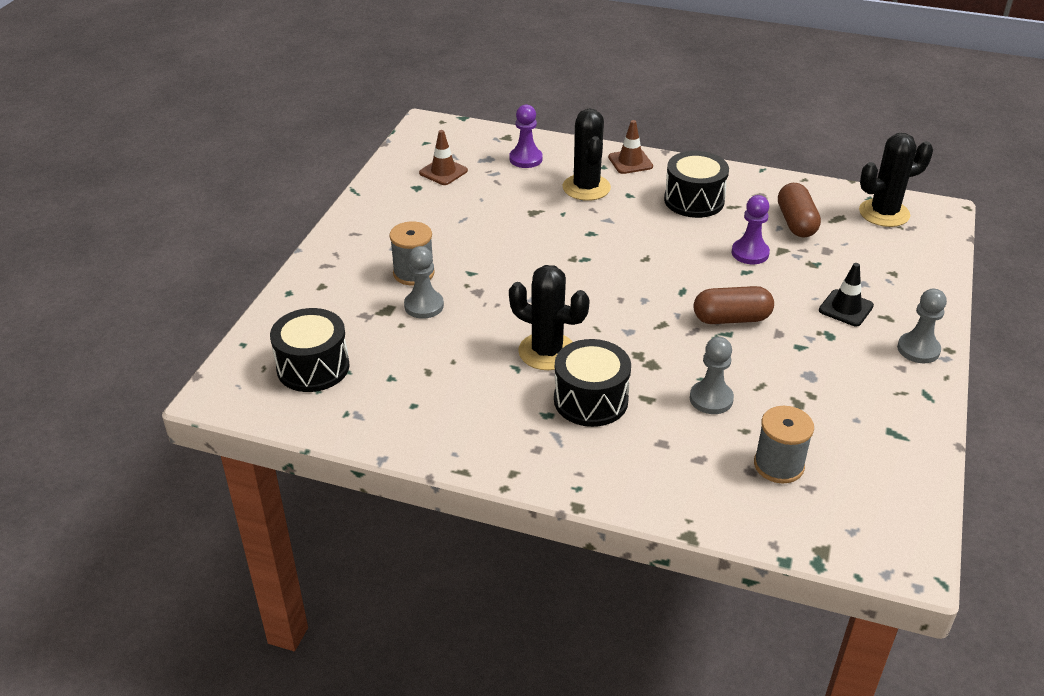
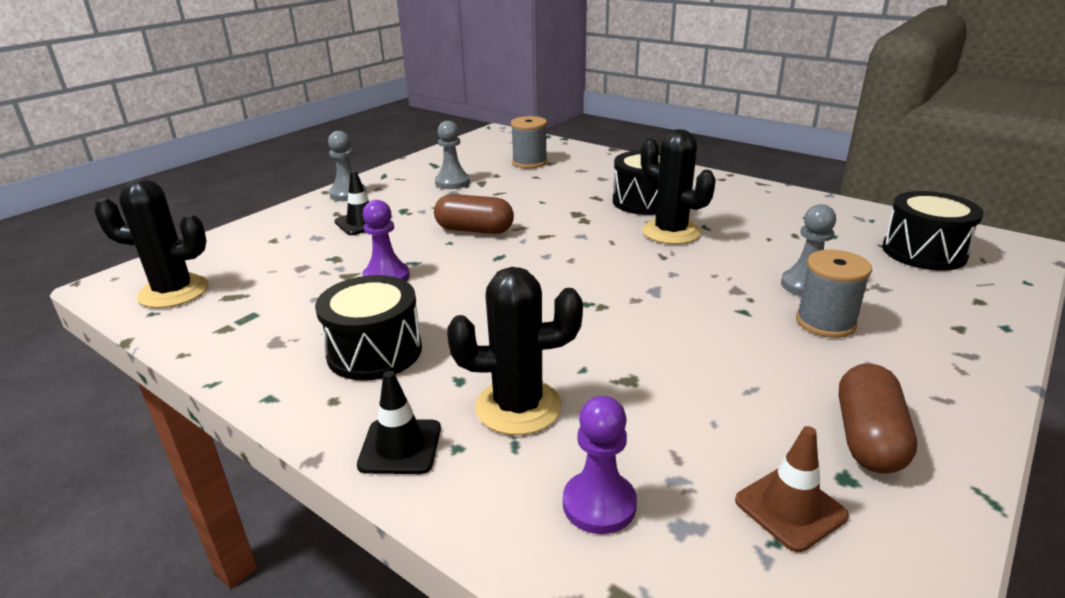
camera: 160 degrees left, 10 degrees down
(586, 188) = (518, 407): black cactus -> black cactus turned 75 degrees clockwise
(630, 162) = (400, 447): brown traffic cone -> black traffic cone
(711, 399) = (545, 191): grey pawn -> grey pawn (452, 182)
(796, 223) = (288, 299): brown capsule -> brown capsule (868, 438)

